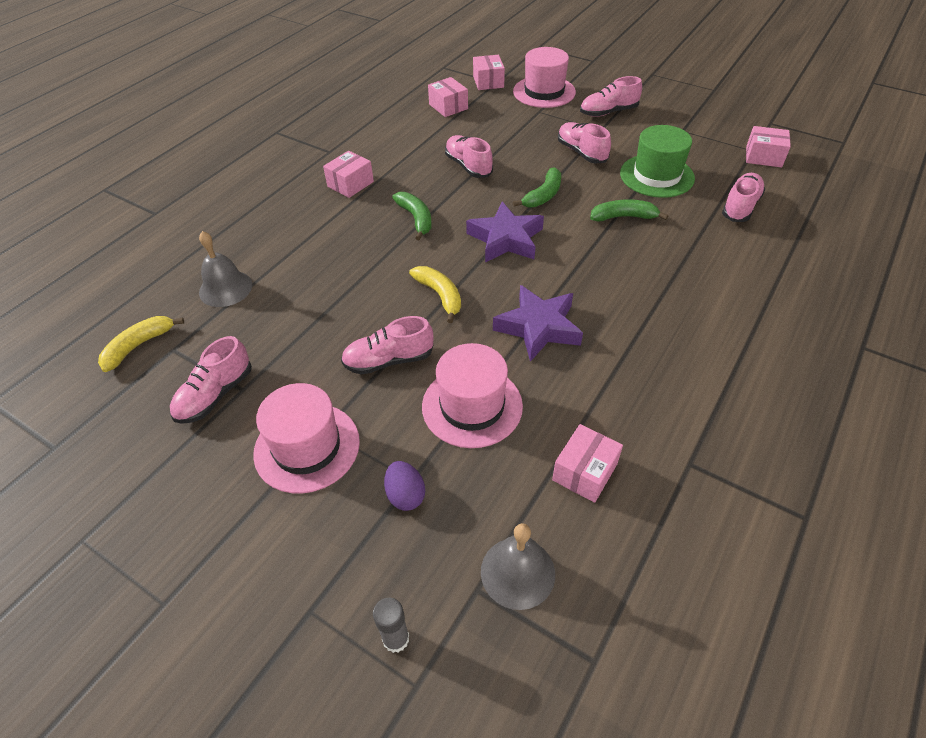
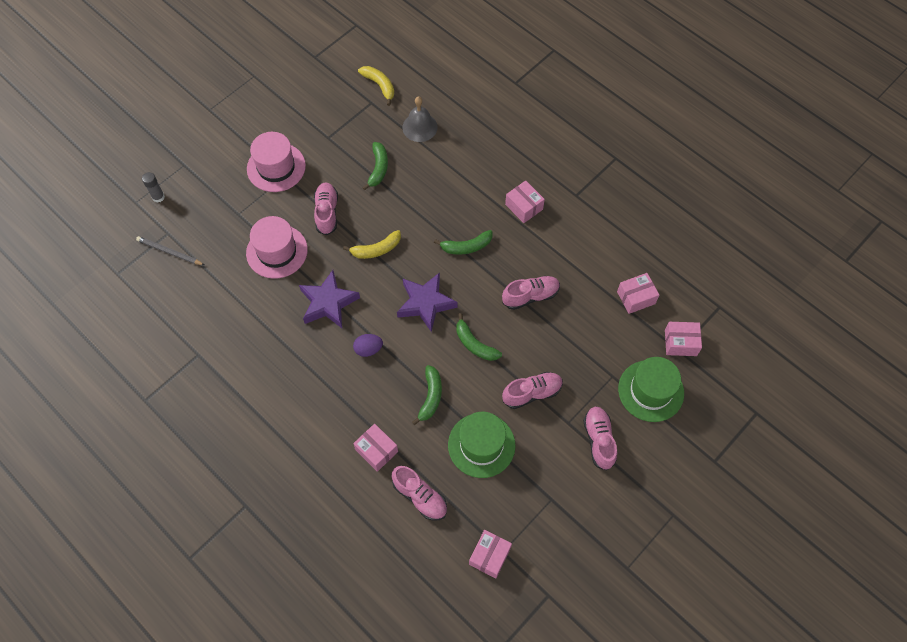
camera: 100 degrees right, 15 degrees up
(215, 395) = (328, 124): pink shoe -> none
(302, 318) = (378, 168): none -> green banana
(405, 495) = (230, 210): purple egg -> purple egg (368, 349)
(517, 572) = (169, 252): grey bell -> grey pencil
(544, 92) = (651, 391): pink hat -> green hat
(585, 472) = (212, 298): pink box -> pink box (376, 450)

